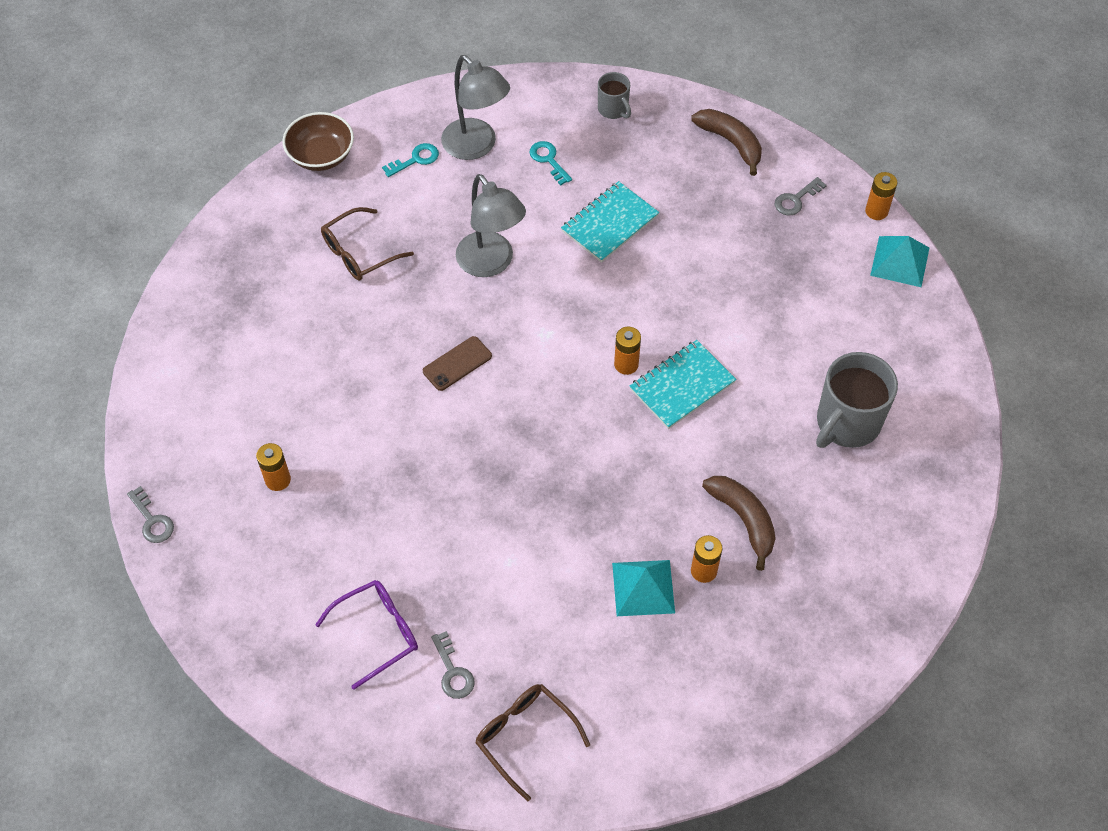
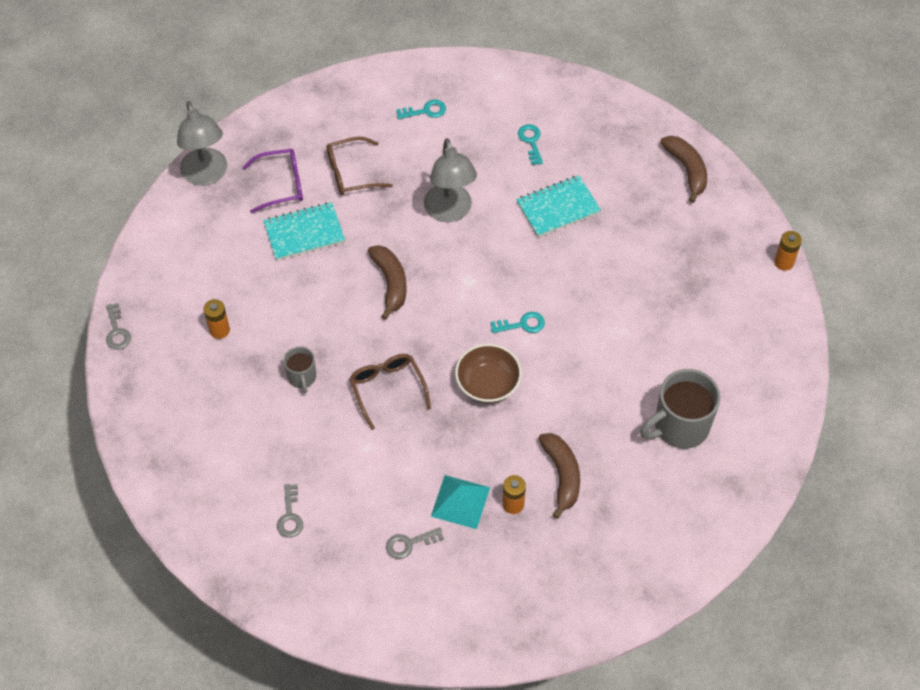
camera: 20 degrees right, 0 degrees up
(321, 155) = (353, 87): brown bowl -> brown bowl (488, 384)
(376, 633) = (245, 469): purple glasses -> purple glasses (280, 185)
(457, 363) = (390, 283): brown phone -> brown banana
(476, 147) = (478, 114): grey lamp -> grey lamp (206, 175)
(525, 737) = (323, 583): brown glasses -> brown glasses (388, 390)
(613, 109) = (601, 115): grey mug -> grey mug (302, 377)
(626, 364) = (522, 324): orange battery -> turquoise key
(682, 386) = (559, 355): turquoise notebook -> turquoise notebook (304, 233)
(796, 199) = (720, 233): grey key -> grey key (409, 543)
(899, 261) = (784, 309): turquoise pyramid -> none

